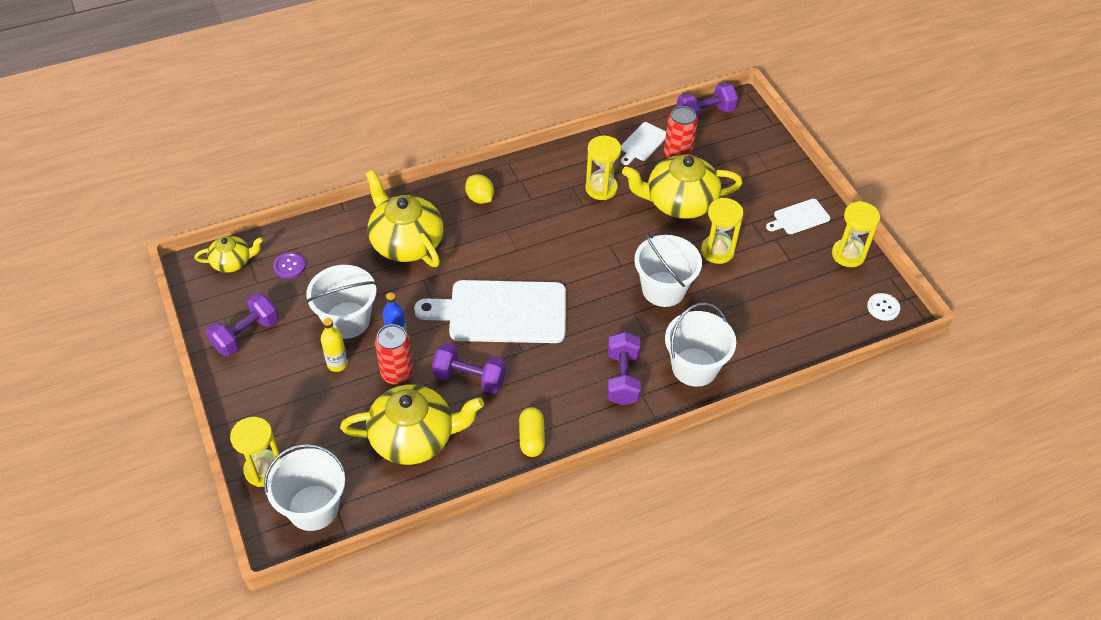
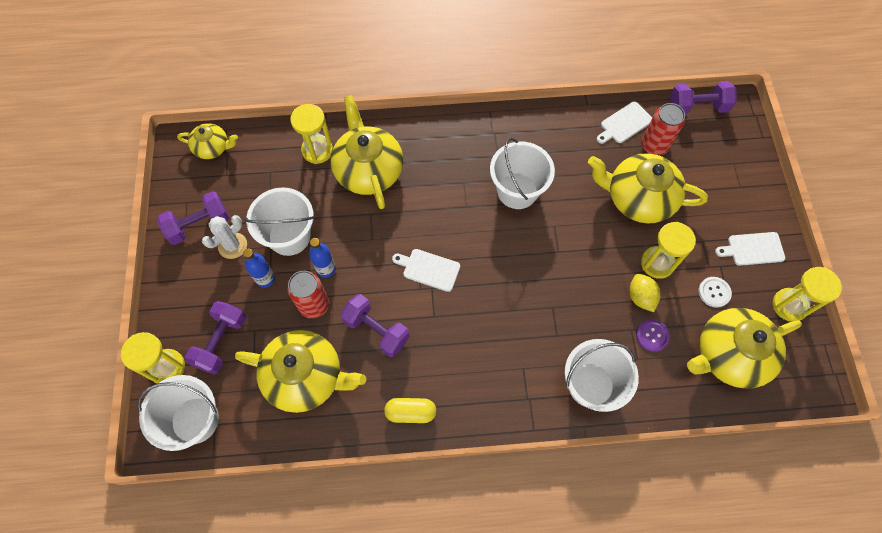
camera: 20 degrees right, 15 degrees up
(289, 266) = (259, 166): purple button -> purple button (652, 336)
(290, 344) = (232, 245): none -> white cactus
(337, 364) = (265, 279): yellow bottle -> blue bottle
(480, 198) = (450, 142): yellow lemon -> yellow lemon (640, 297)
(501, 312) = (429, 269): white cutting board -> white cutting board, size x0.47
(531, 438) = (410, 412): yellow capsule -> yellow capsule turned 75 degrees clockwise
(601, 188) = (567, 162): yellow hourglass -> yellow hourglass (317, 150)
(622, 378) = (517, 375): purple dumbbell -> purple dumbbell (221, 342)
(663, 289) = (590, 290): white bucket -> white bucket (517, 191)
(810, 308) = (729, 355): none -> yellow teapot
(883, 307) = (805, 377): white button -> white button (714, 292)

